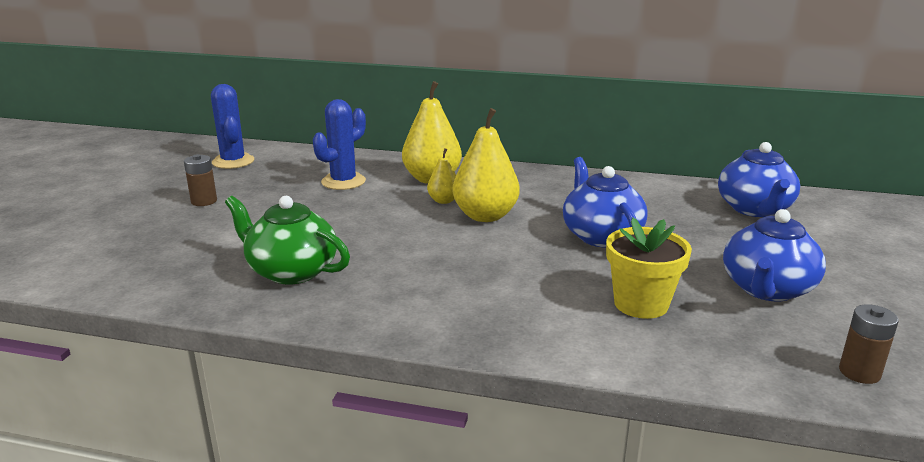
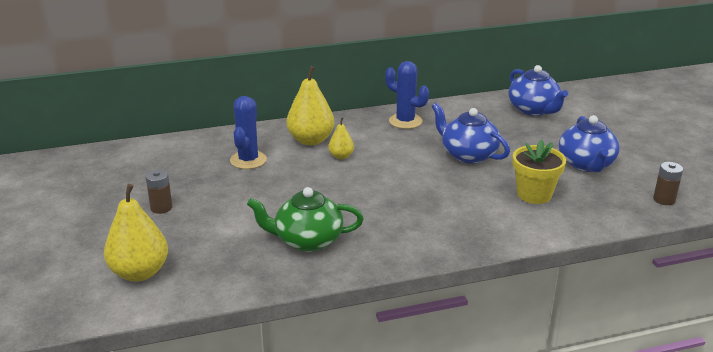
camera: 30 degrees left, 5 degrees up
(233, 161) = (131, 166): blue cactus -> blue cactus (405, 121)
(485, 216) = (382, 160): yellow pear -> yellow pear (139, 272)

